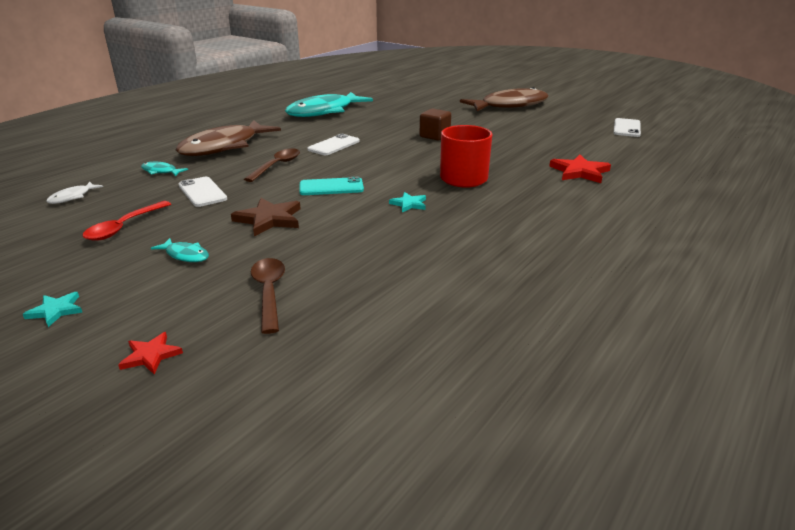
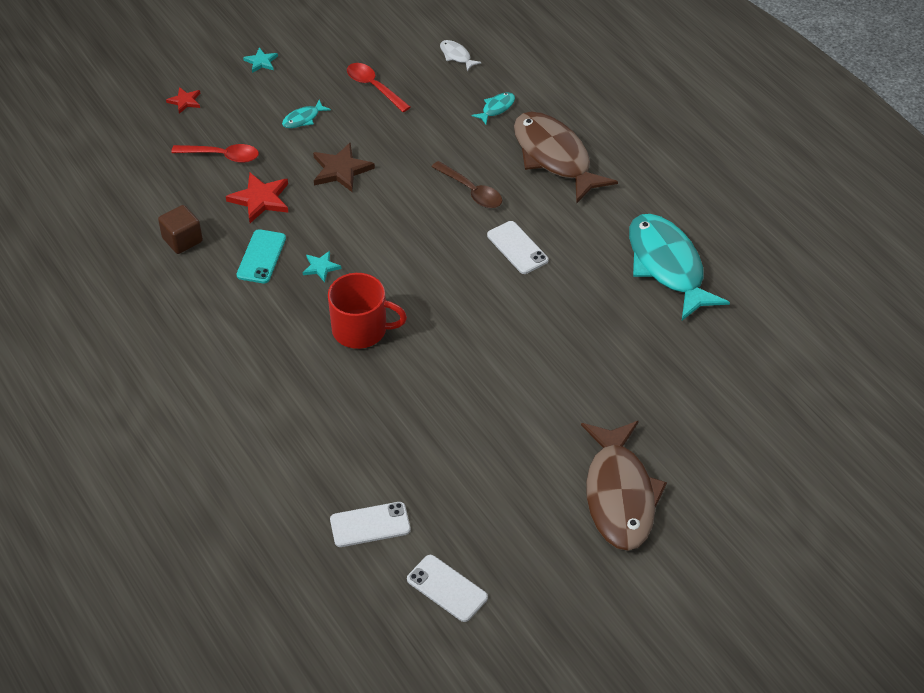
camera: 110 degrees right, 20 degrees up
(202, 192) = (426, 134): white phone -> white phone (370, 525)
(269, 292) = (222, 156): brown spoon -> red spoon
(331, 187) = (391, 221): turquoise phone -> turquoise phone (261, 257)
(435, 136) = (510, 351): brown cube -> brown cube (182, 240)
(579, 172) = (323, 440): red star -> red star (260, 199)

